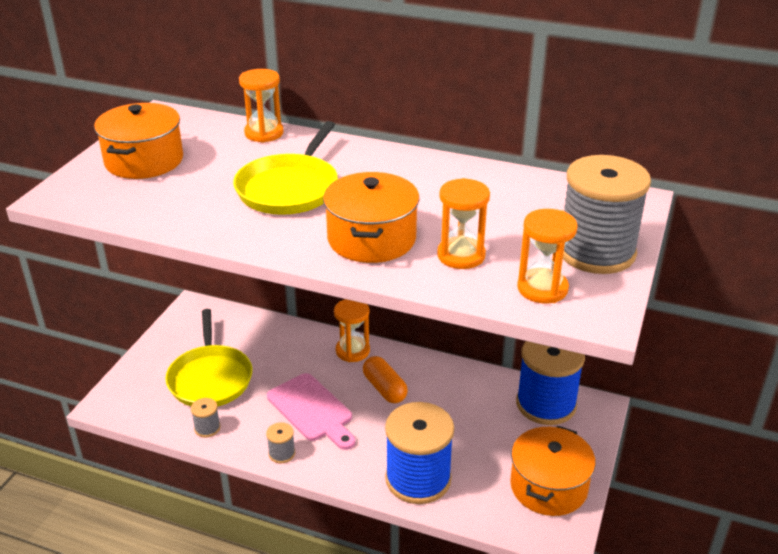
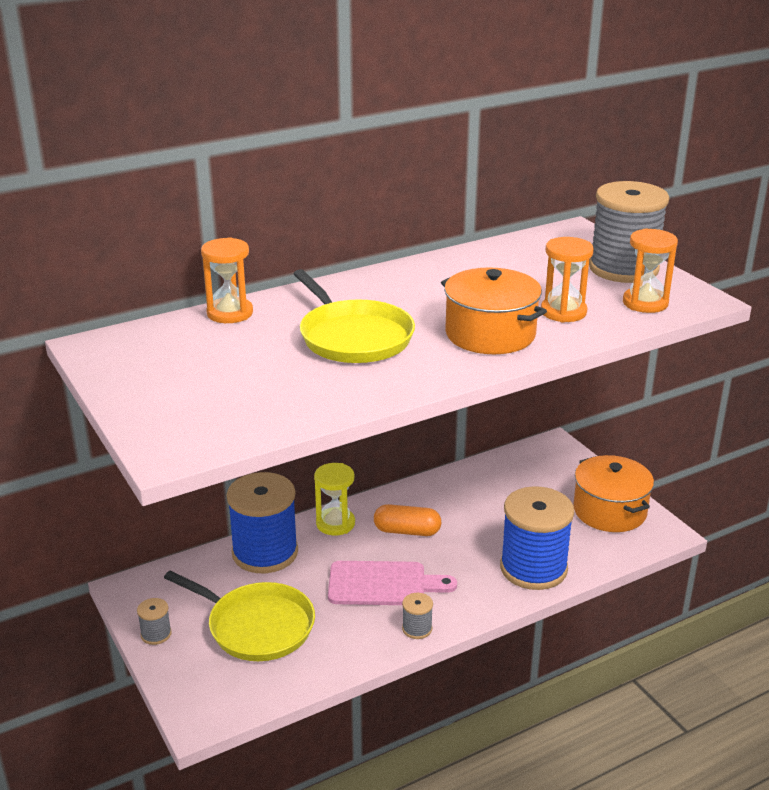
camera: 50 degrees left, 5 degrees down
(144, 161) = (177, 384): orange pot -> none
(207, 428) = (326, 660): grey spool -> grey spool (156, 634)
(352, 351) = (335, 523): orange hourglass -> yellow hourglass
(546, 404) = (524, 464): blue spool -> blue spool (265, 552)

